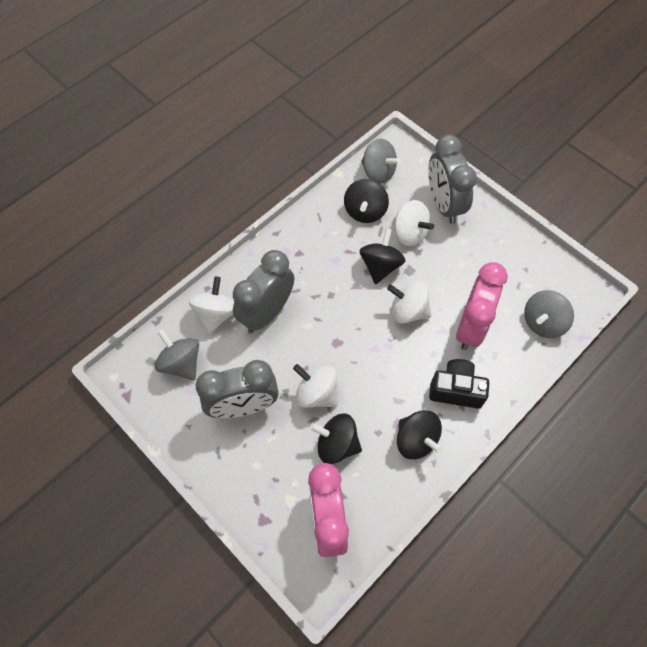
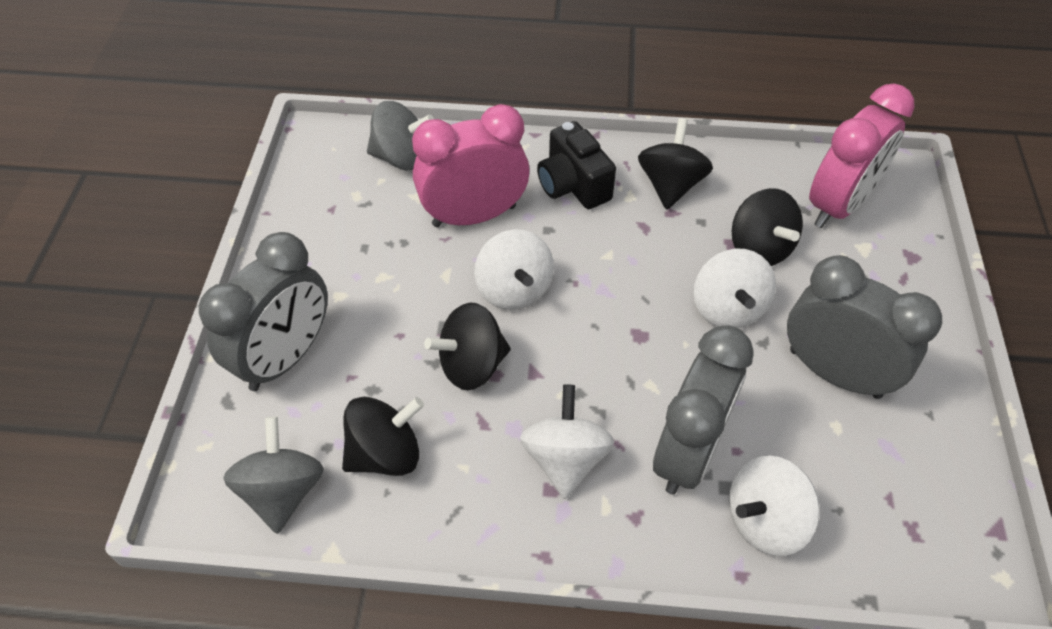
camera: 130 degrees left, 10 degrees down
(181, 363) = (878, 500): grey spinning top -> none
(267, 312) = (688, 452): grey clock -> grey clock turned 60 degrees counterclockwise
(410, 233) = (379, 366): white spinning top -> white spinning top (565, 458)

